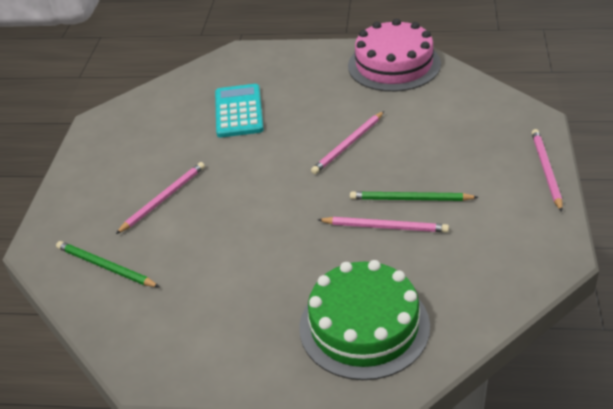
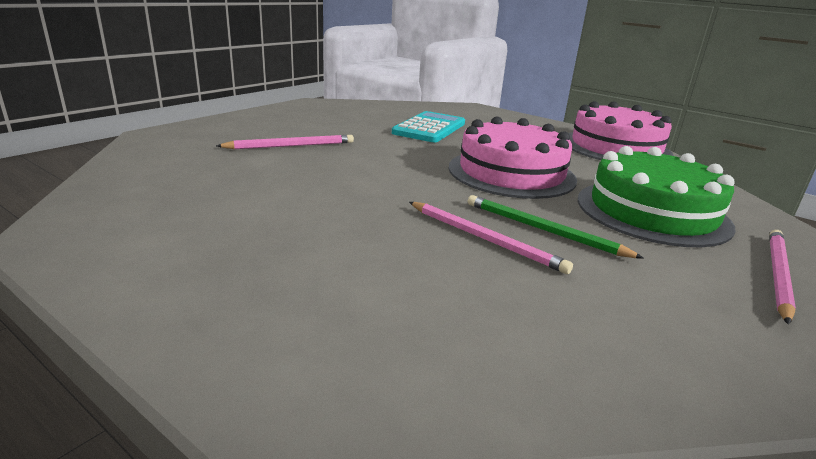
camera: 25 degrees right, 15 degrees down
(105, 266) = (174, 161): green pencil -> none
(348, 145) = (511, 173): pink pencil -> pink cake
(364, 326) = (338, 315): green cake -> green cake (652, 212)

